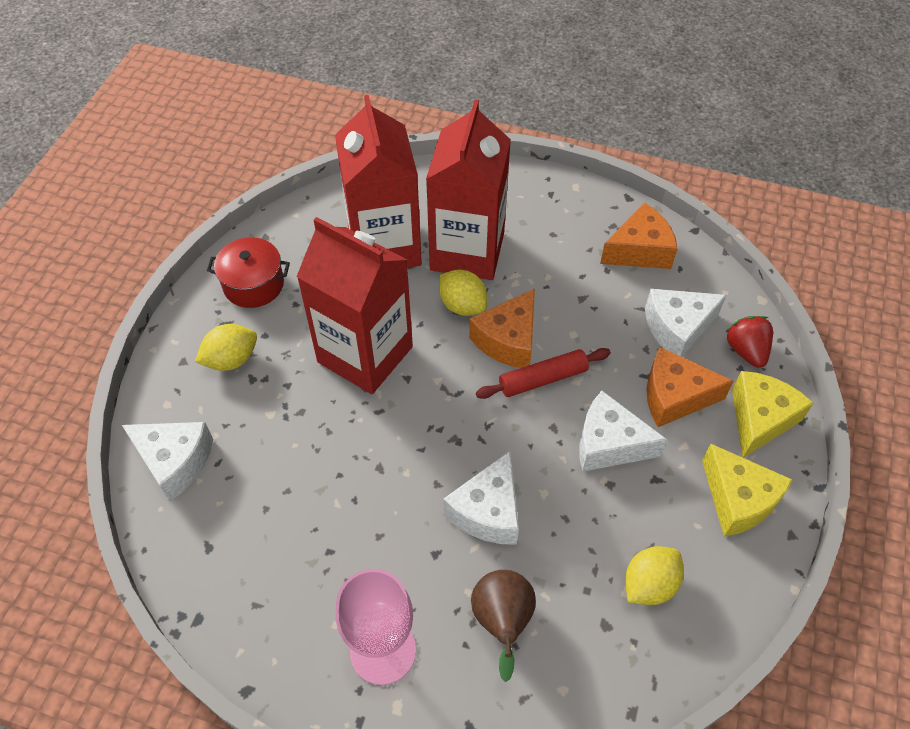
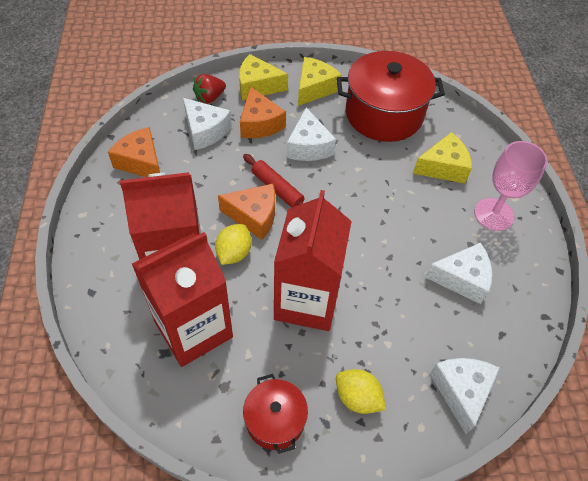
camera: 115 degrees left, 0 degrees up
(488, 511) = (385, 191): white cheese -> white cheese (462, 279)
(502, 622) = (443, 167): brown pear -> yellow cheese
(649, 584) = (384, 114): yellow lemon -> red pot

